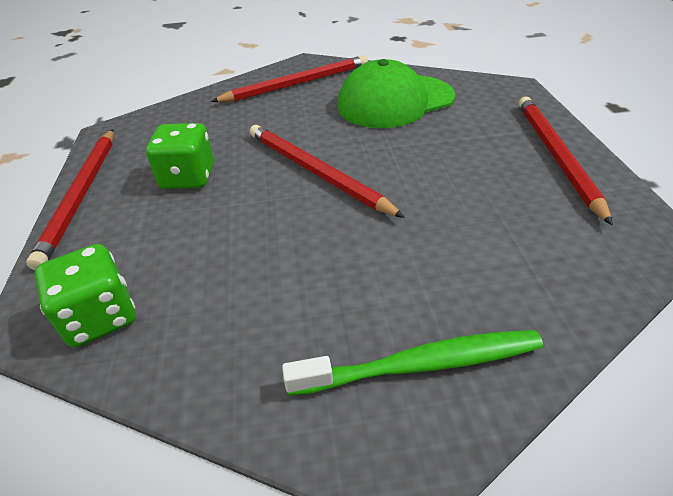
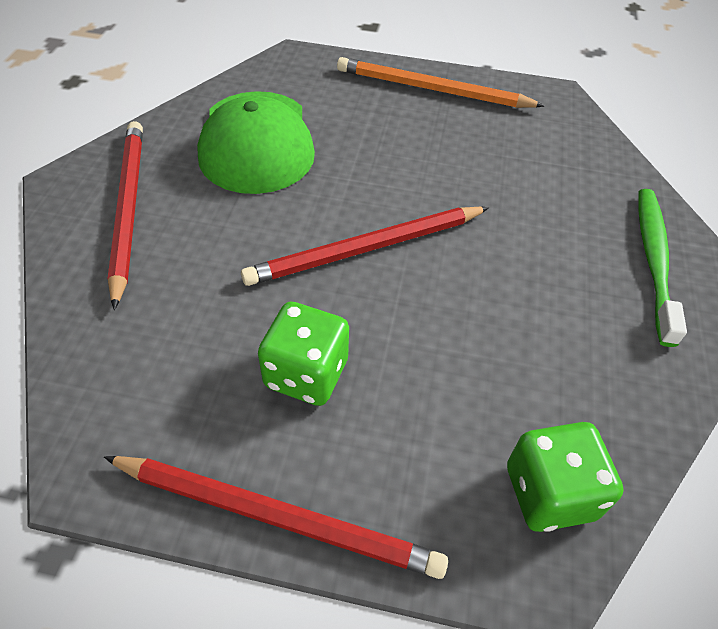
camera: 75 degrees left, 10 degrees up
(556, 156) = (432, 89): red pencil -> orange pencil

